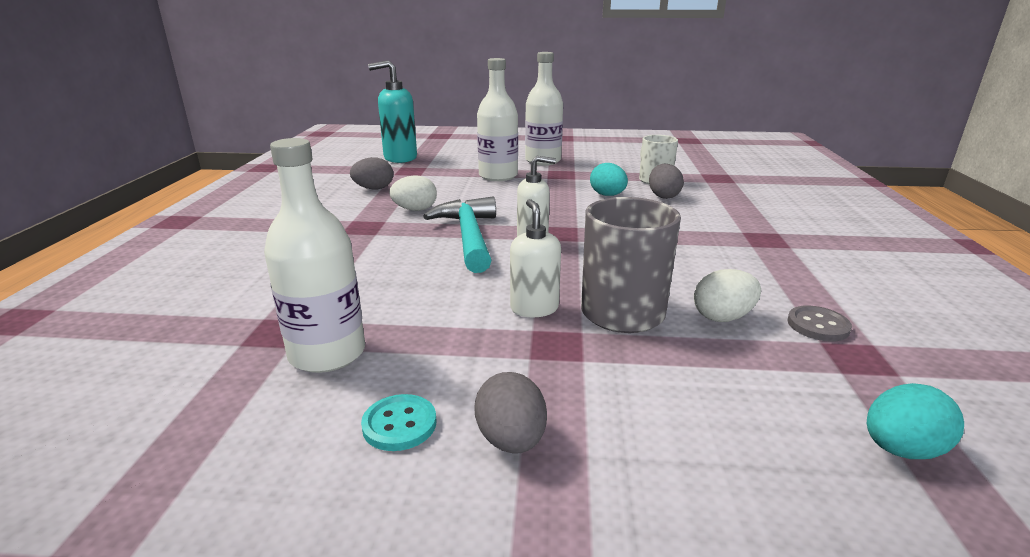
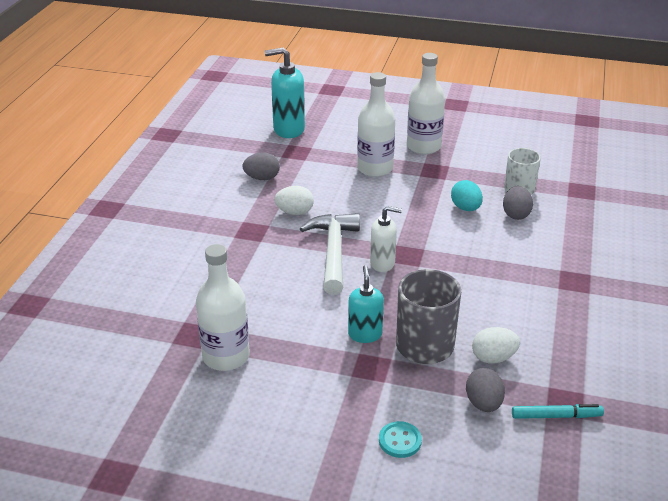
camera: 10 degrees right, 10 degrees up
(399, 424) = (266, 412): turquoise button -> turquoise button (400, 441)
(469, 236) = (333, 252): turquoise hammer -> white hammer
(511, 440) = (326, 429): grey egg -> grey egg (483, 403)
(534, 308) = (365, 334): white soap dispenser -> turquoise soap dispenser
(818, 325) = (556, 373): grey button -> none
(861, 376) = (556, 416): none -> turquoise marker
(901, 449) = (543, 464): turquoise egg -> none

